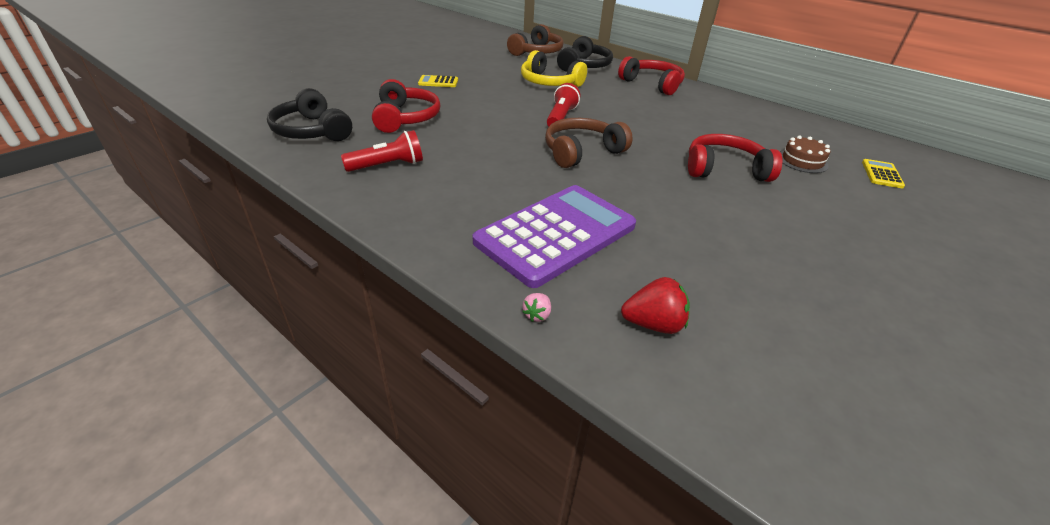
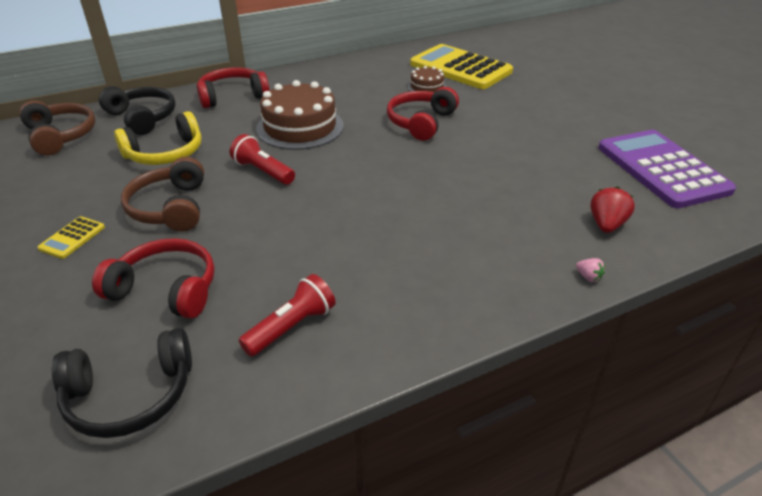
camera: 65 degrees left, 0 degrees up
(388, 165) = (291, 327): red flashlight -> red flashlight turned 45 degrees clockwise
(556, 234) = (483, 237): purple calculator -> purple calculator (662, 169)
(582, 152) = (347, 181): brown headphones -> brown headphones (171, 208)
(640, 117) = (300, 127): none -> brown cake
(881, 174) = (460, 68): yellow calculator -> yellow calculator, size x2.48

